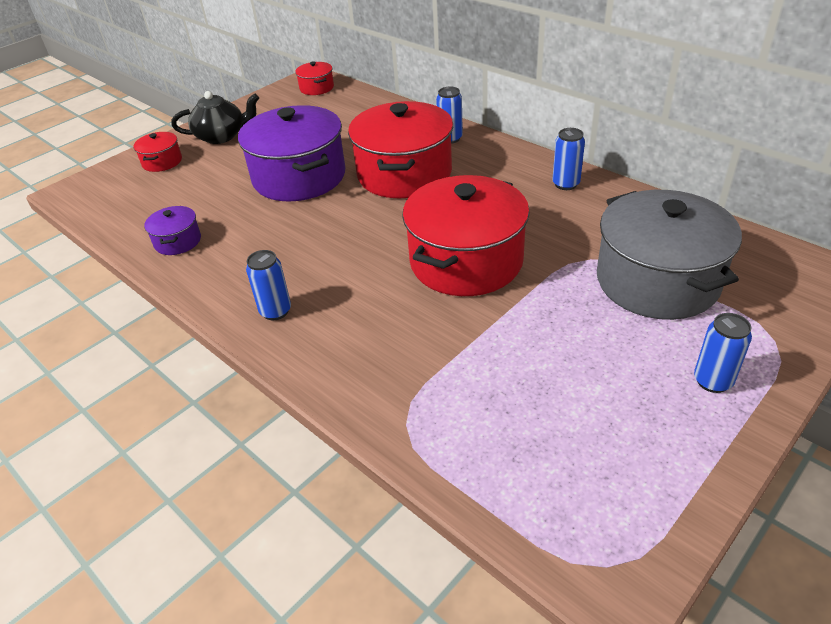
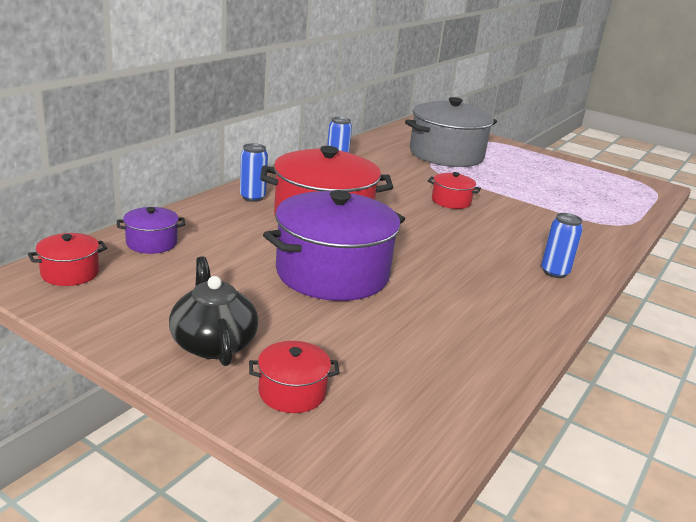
camera: 105 degrees left, 15 degrees down
(177, 241) = (484, 341): purple pot -> purple pot (152, 243)
(466, 261) = (451, 201): red pot -> red pot, size x0.45
(712, 381) = (522, 155): blue can -> none

